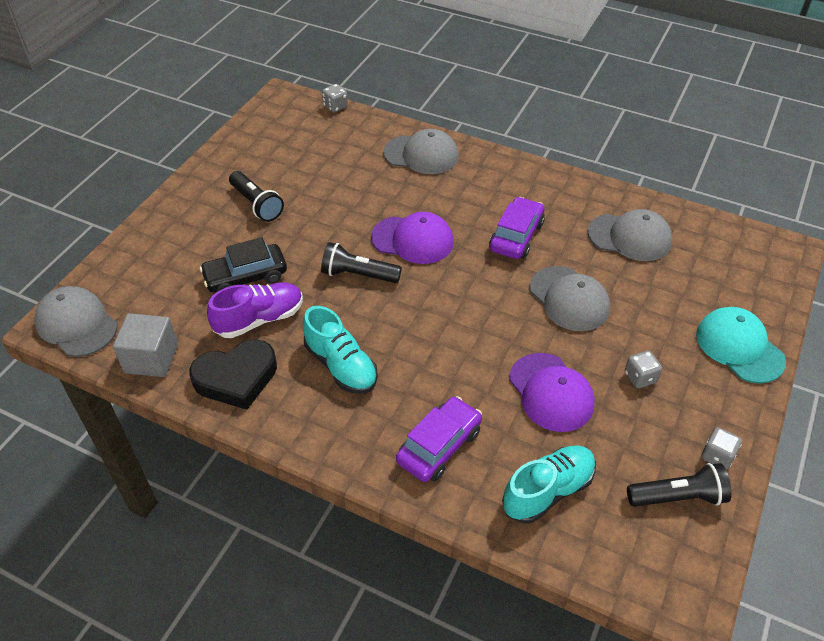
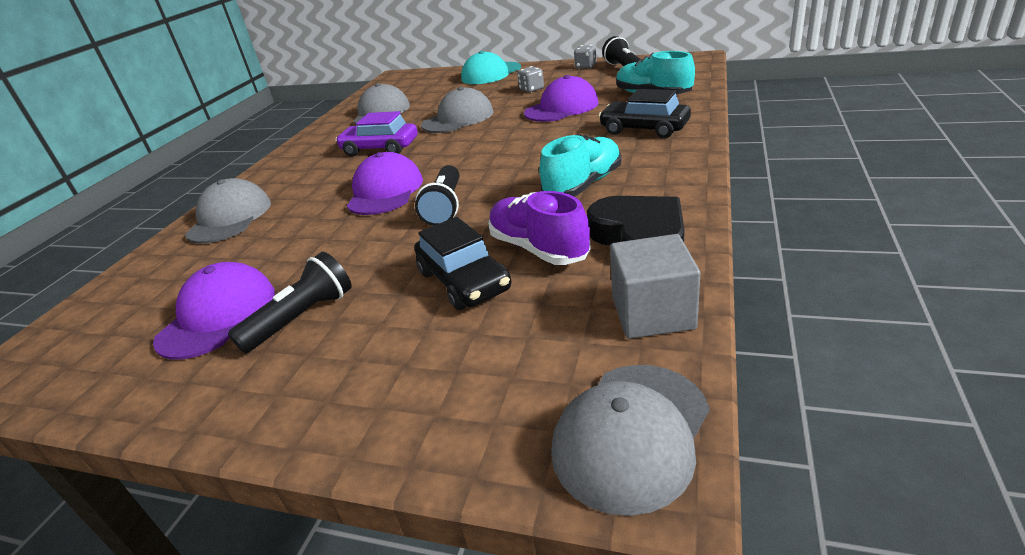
camera: 95 degrees left, 15 degrees down
(284, 169) = (218, 315): none -> purple cap
(335, 106) = (72, 309): grey dice -> none
(439, 446) = (644, 129): purple car -> black car

